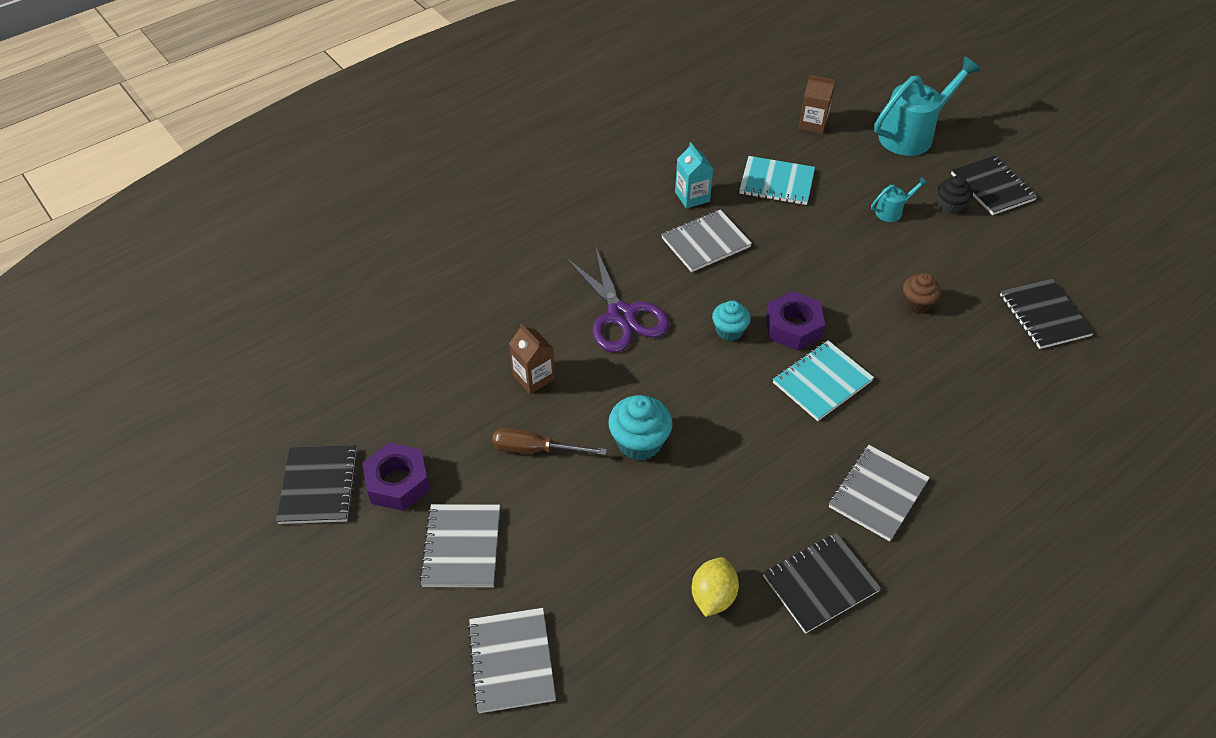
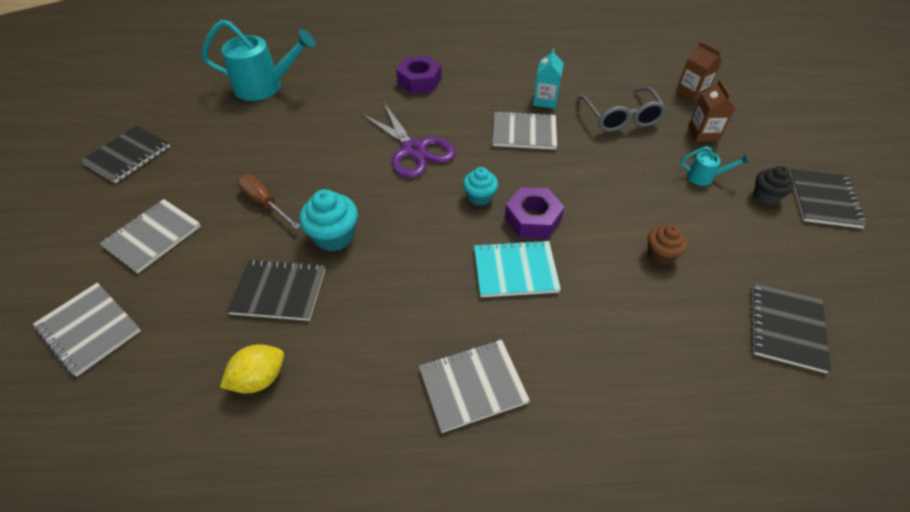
camera: 35 degrees right, 0 degrees up
(398, 482) = (168, 177): purple nut -> purple nut (419, 81)
(511, 661) = (89, 329): grey notebook -> grey notebook turned 75 degrees counterclockwise
(533, 377) = (315, 159): brown carton -> brown carton (703, 133)
(621, 315) = (414, 150): purple scissors -> purple scissors turned 45 degrees counterclockwise
(776, 183) = (621, 118): turquoise notebook -> grey glasses
(820, 583) = (348, 427): black notebook -> black notebook (279, 291)
(912, 135) = (777, 132): turquoise watering can -> turquoise watering can (265, 87)

